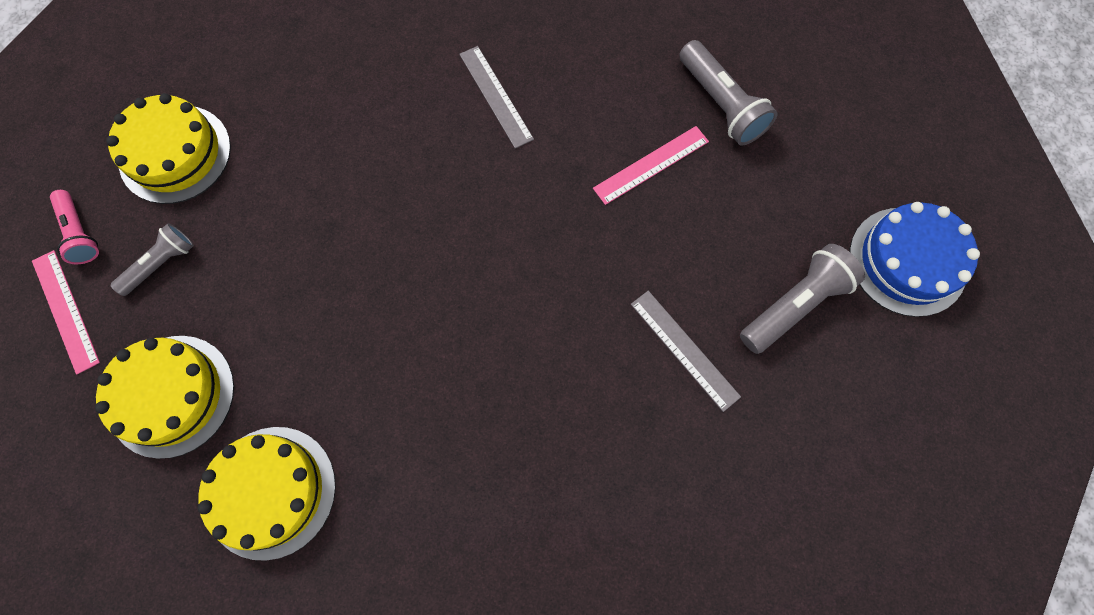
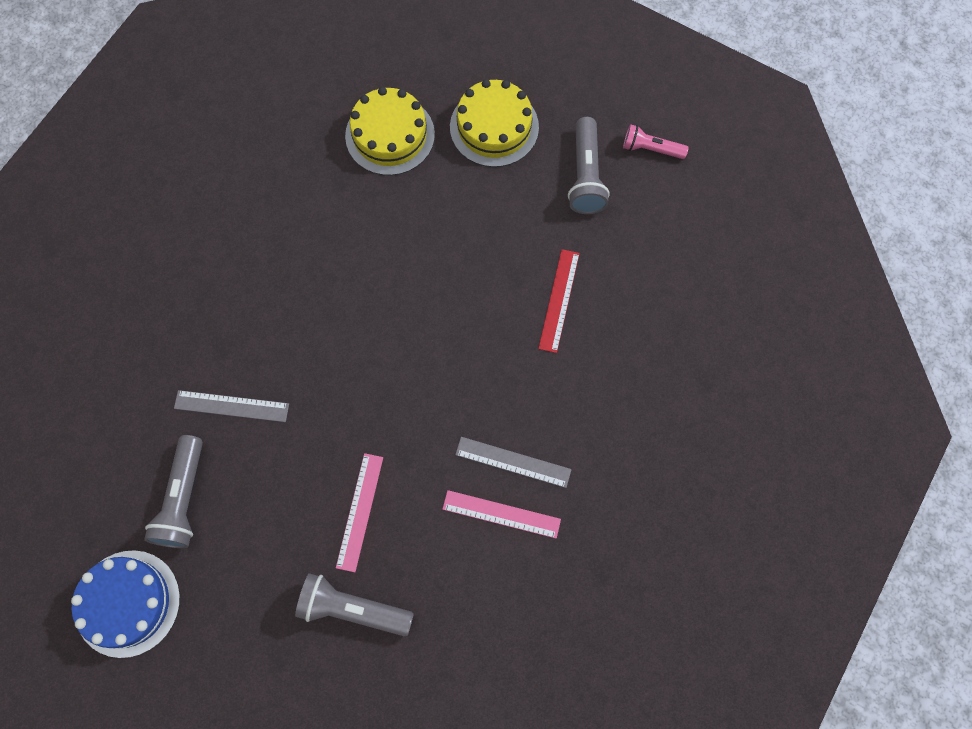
camera: 135 degrees right, 0 degrees up
(65, 311) = (603, 110): pink ruler -> pink ruler (501, 514)
(161, 264) = (585, 175): grey flashlight -> grey flashlight, size x1.54
(175, 154) = (661, 235): yellow cake -> none
(318, 180) = (559, 300): none -> red ruler

